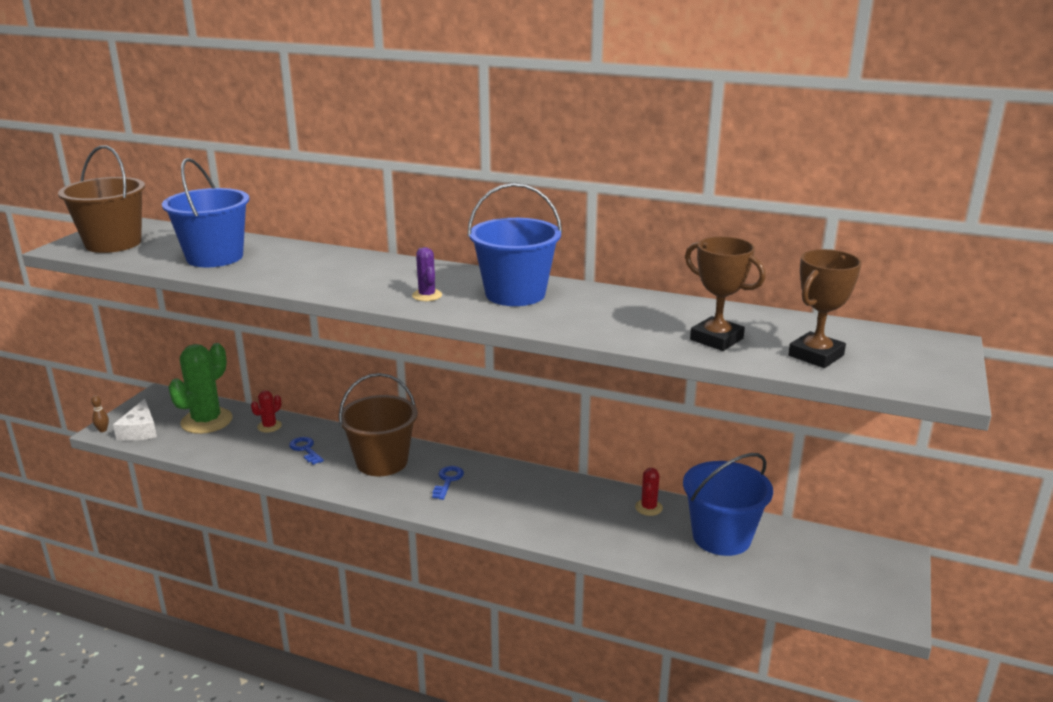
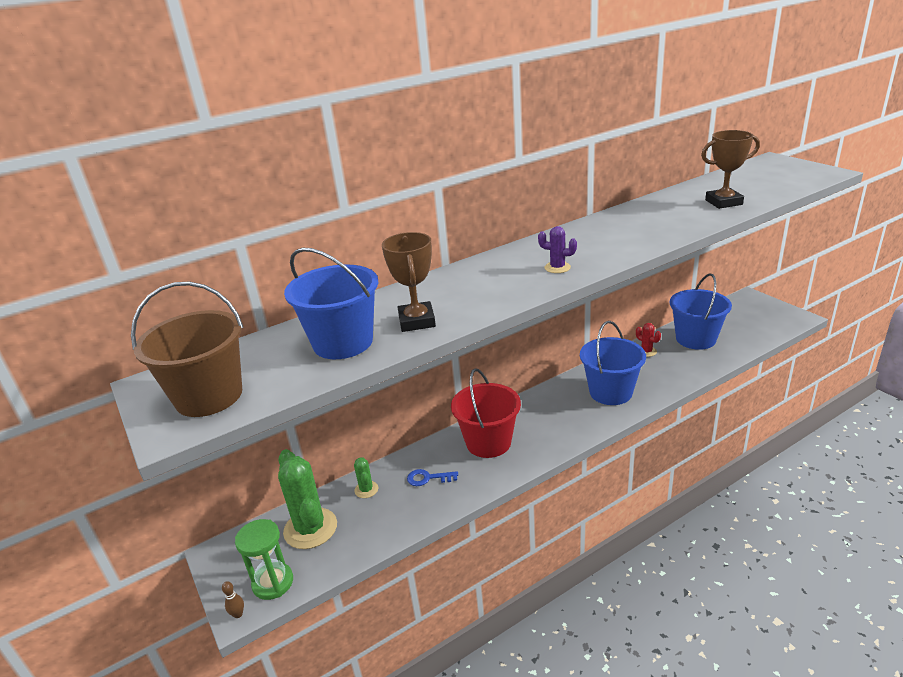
camera: 50 degrees left, 5 degrees up
(140, 430) = (273, 583): white cheese -> green hourglass
(269, 426) = (366, 489): red cactus -> green cactus
(382, 462) = (488, 442): brown bucket -> red bucket
(448, 481) = (545, 419): blue key -> none
(515, 294) = (589, 239): blue bucket -> blue bucket (610, 392)
(816, 355) = (767, 186): brown trophy -> brown trophy (417, 321)

